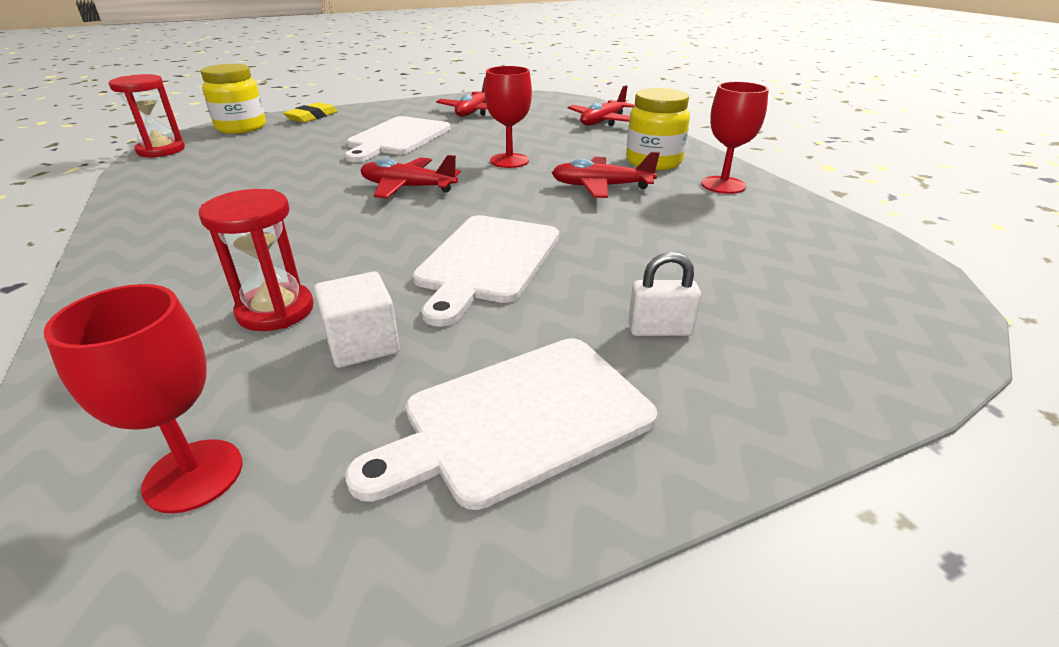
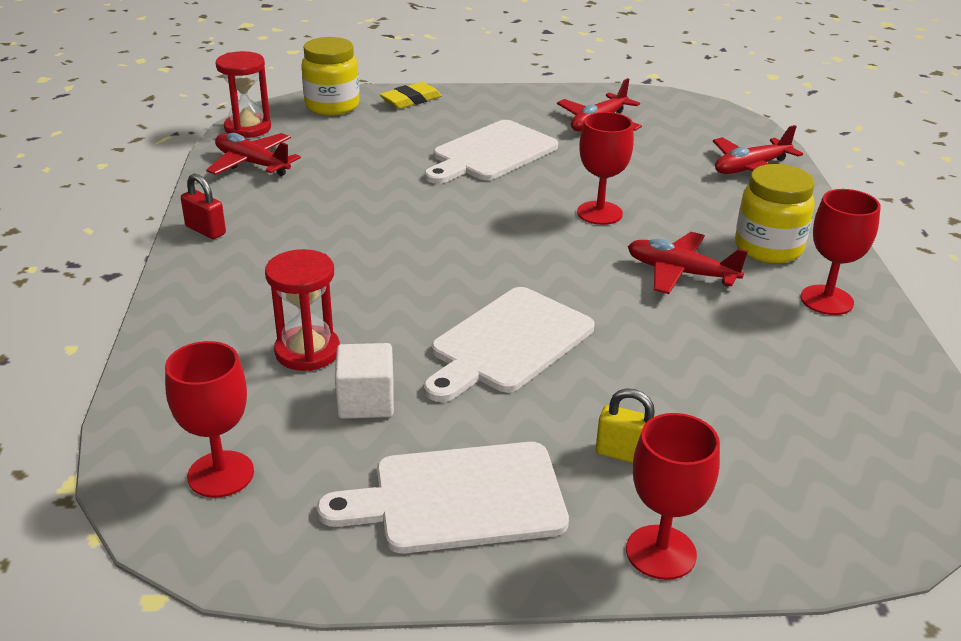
camera: 20 degrees right, 0 degrees up
(128, 228) = (205, 230): none -> red padlock
(408, 187) = (473, 231): red plane -> red plane (252, 164)
(660, 330) = (625, 454): white padlock -> yellow padlock
(765, 415) = (661, 552): none -> red goblet

